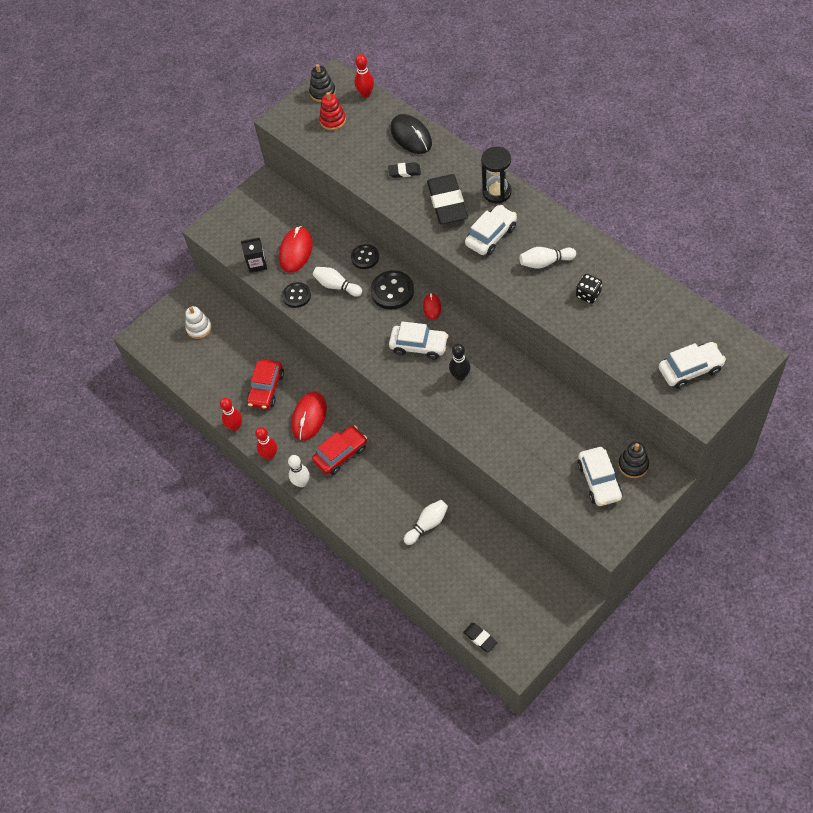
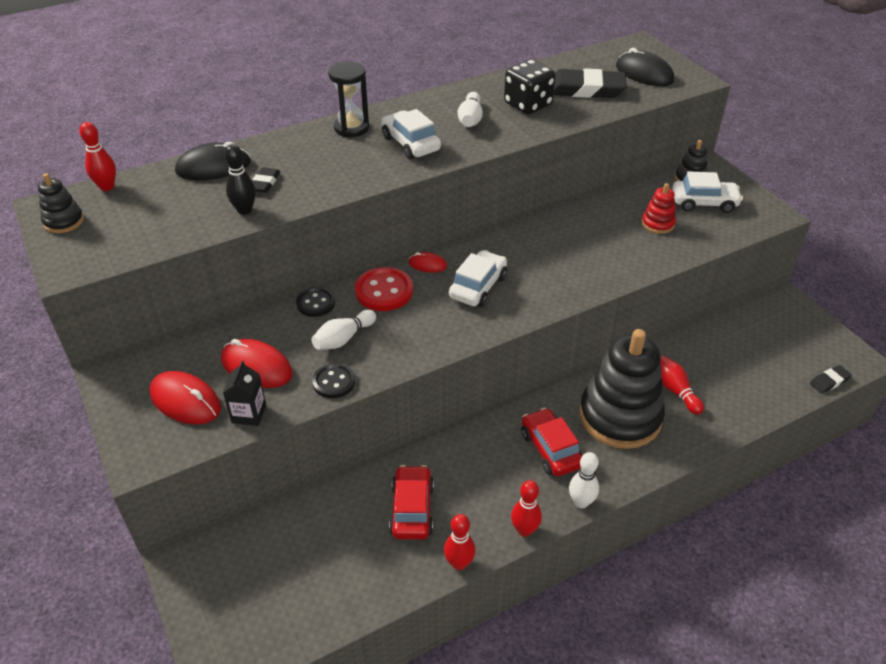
camera: 80 degrees left, 15 degrees down
(199, 328) = (257, 574): white stacking toy -> none
(266, 389) = (412, 509): red car -> red car turned 120 degrees counterclockwise
(309, 417) = (480, 470): red mouse -> red mouse (185, 401)
(333, 120) = (122, 222): red stacking toy -> red stacking toy (657, 224)
(386, 491) = (620, 417): none -> black stacking toy
(392, 291) = (384, 291): black button -> red button
(427, 525) = (675, 390): white bowling pin -> red bowling pin
(447, 202) = (339, 162): black eraser -> black eraser (585, 89)
(460, 376) = (536, 264): black bowling pin -> black bowling pin (244, 210)
(588, 294) = (528, 104): black dice -> black dice, size x1.70
(690, 369) = (644, 74): white car -> black mouse

